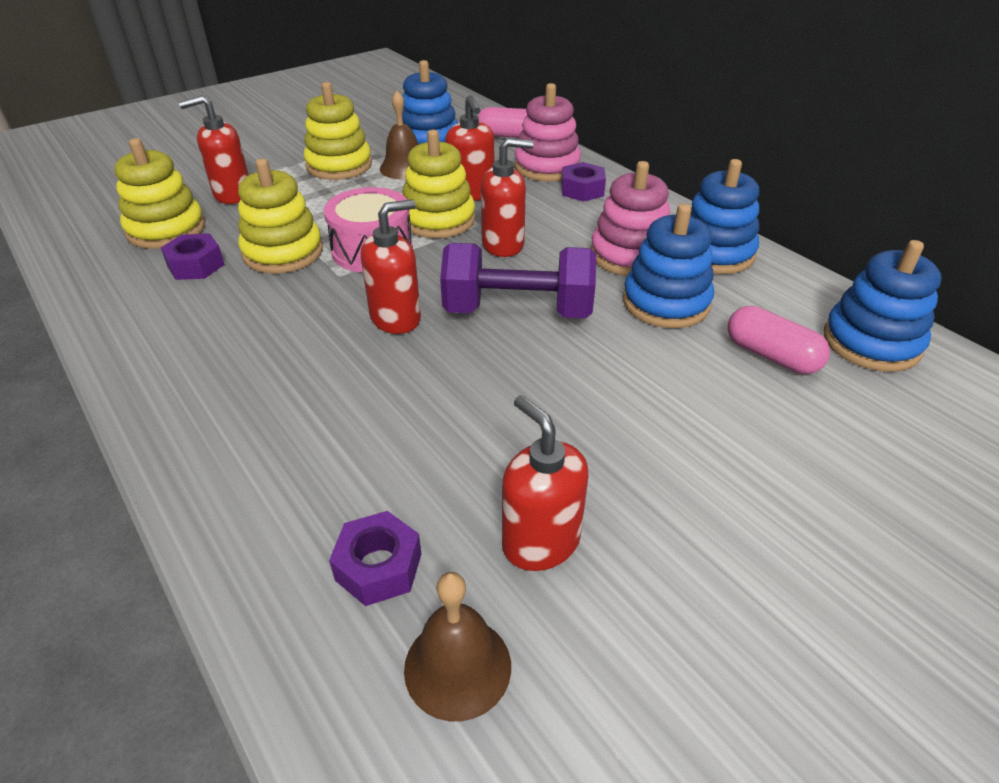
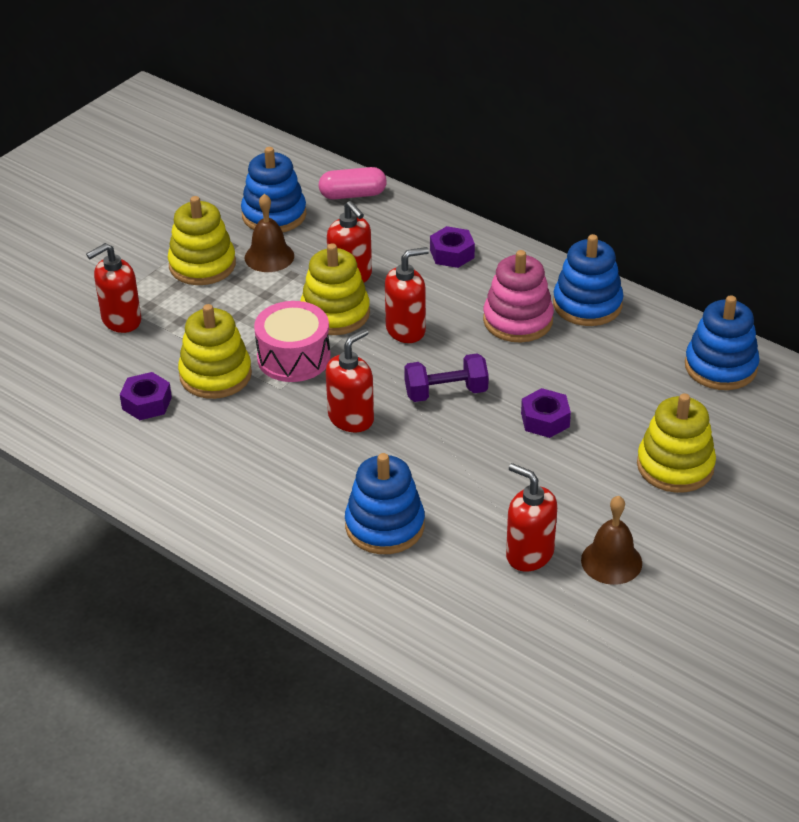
camera: 15 degrees left, 0 degrees up
(166, 230) = (89, 372): yellow stacking toy -> yellow stacking toy (675, 466)
(378, 567) = (435, 590): purple nut -> purple nut (545, 420)
(457, 667) = (508, 628): brown bell -> brown bell (611, 561)
(518, 311) = (446, 392): purple dumbbell -> purple dumbbell, size x0.66
(547, 167) = (408, 230): pink stacking toy -> none
(666, 303) = (560, 362): blue stacking toy -> blue stacking toy (385, 526)
(771, 355) = (649, 393): pink capsule -> none

